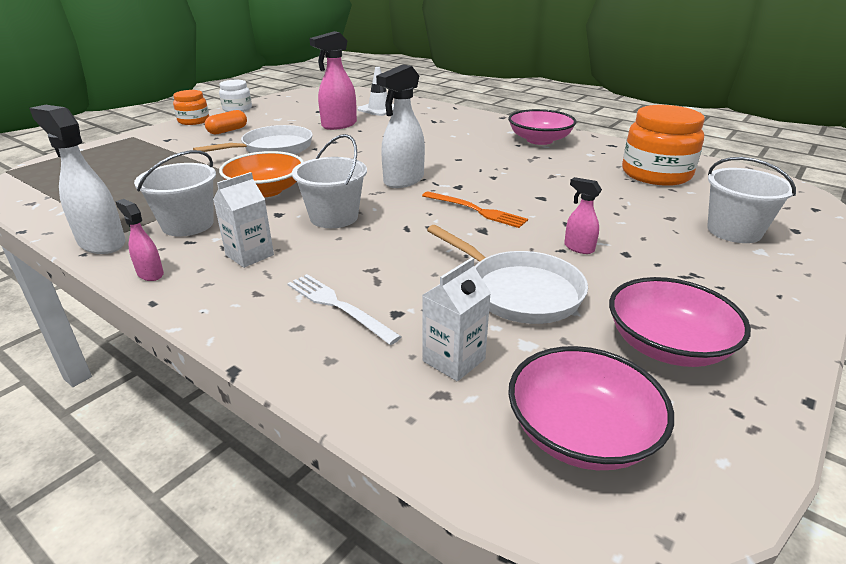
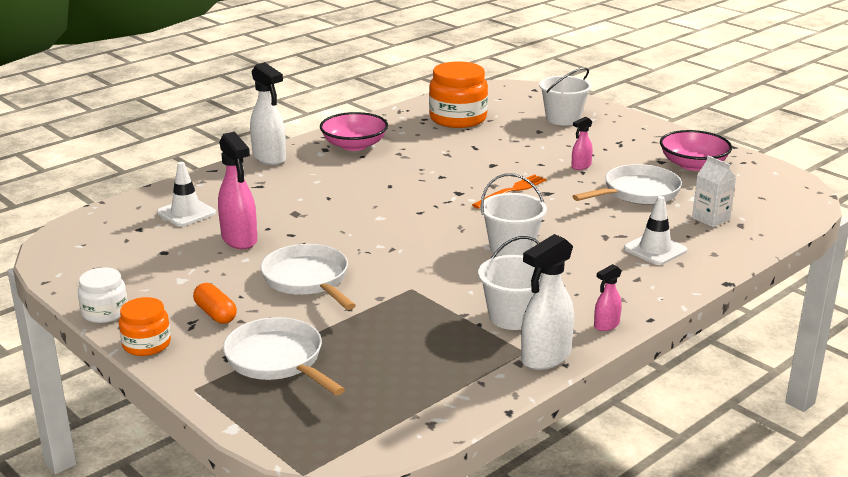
camera: 80 degrees left, 5 degrees down
(156, 151) = (278, 360): none -> white pan
(249, 255) = (578, 284): white carton -> none
(266, 190) = (439, 281): orange bowl -> none
(338, 306) = (655, 249): white fork -> white traffic cone
(403, 181) = (437, 214): white spray bottle -> white spray bottle (269, 158)
(581, 433) = (763, 196): pink bowl -> none

